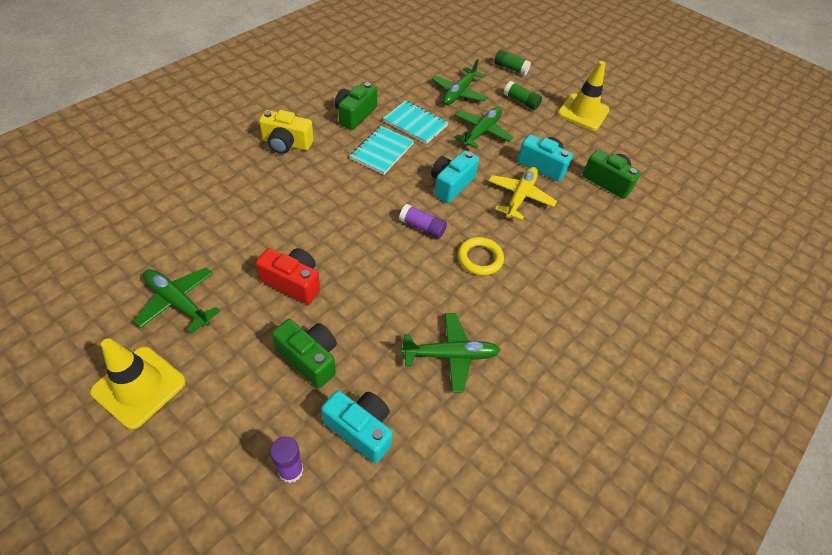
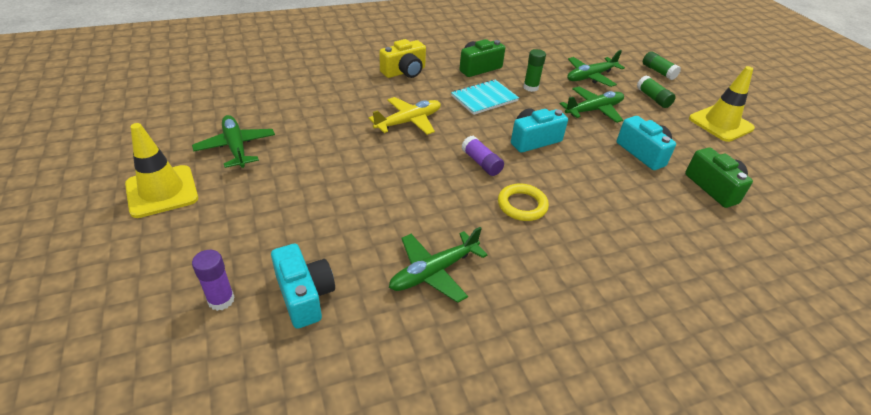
camera: 30 degrees right, 10 degrees down
(286, 143) = (404, 72): yellow camera -> yellow camera turned 75 degrees counterclockwise
(293, 282) = (335, 165): red camera -> none
(309, 358) = (304, 223): green camera -> none
(415, 123) = (530, 87): turquoise notebook -> green glue stick
(450, 355) = (434, 272): green plane -> green plane turned 120 degrees clockwise
(519, 197) = (600, 170): yellow plane -> yellow plane (408, 122)

